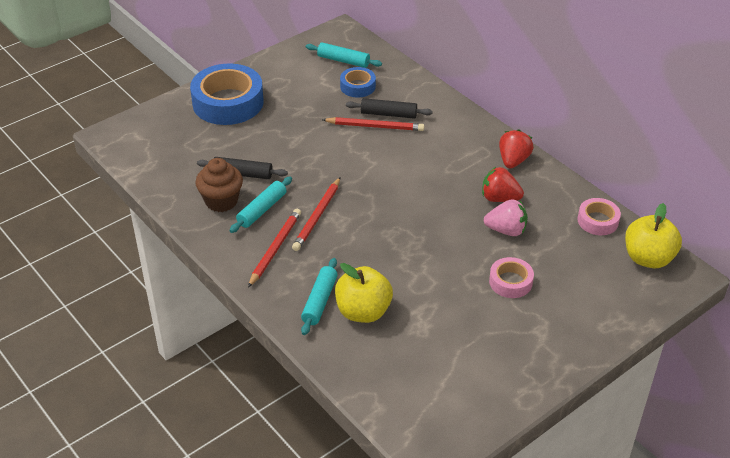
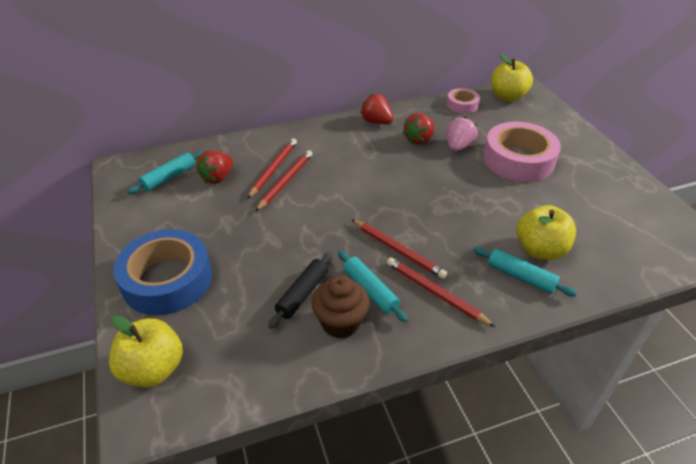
camera: 70 degrees left, 0 degrees up
(148, 125) = (153, 369): none -> yellow apple
(357, 86) = (217, 178): blue tape -> red strawberry
(388, 114) = (273, 169): black rolling pin -> red pencil
(510, 282) = (518, 159): pink tape -> pink tape, size x1.96

